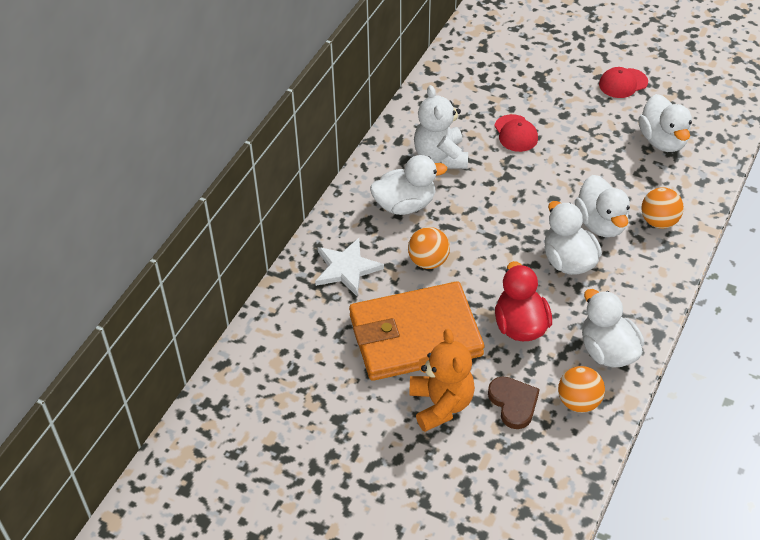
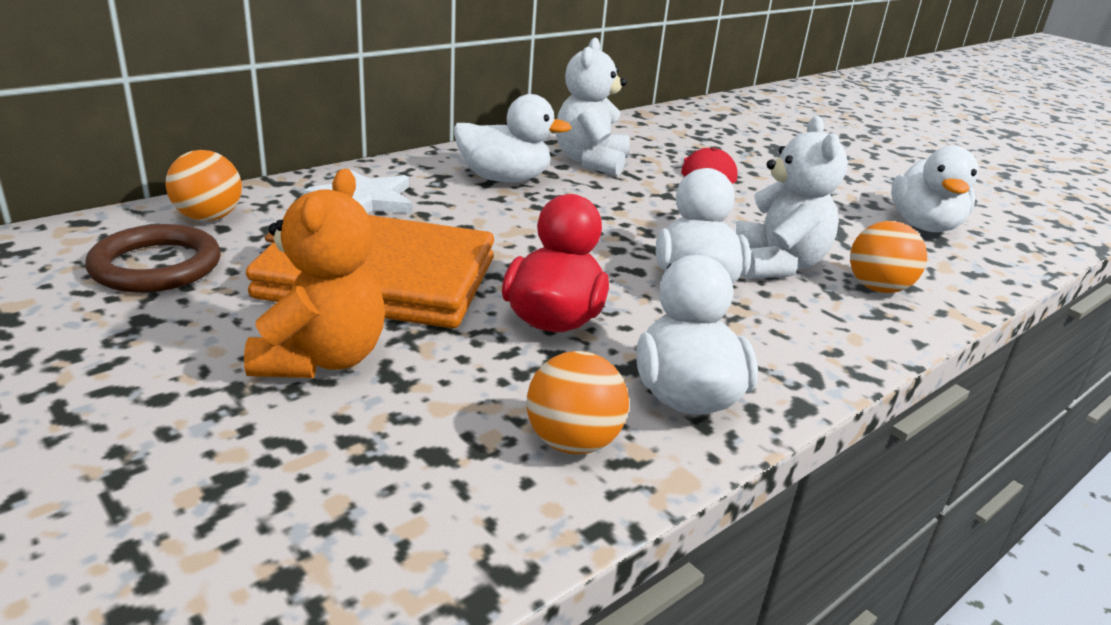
camera: 20 degrees right, 20 degrees down
(301, 380) = (156, 266): none -> brown ring
(428, 261) = (481, 225): orange ball -> orange ball (209, 218)
(513, 403) = (447, 401): brown heart -> none
(601, 223) = (776, 265): white duck -> white teddy bear
(623, 83) = (888, 175): red cap -> none

